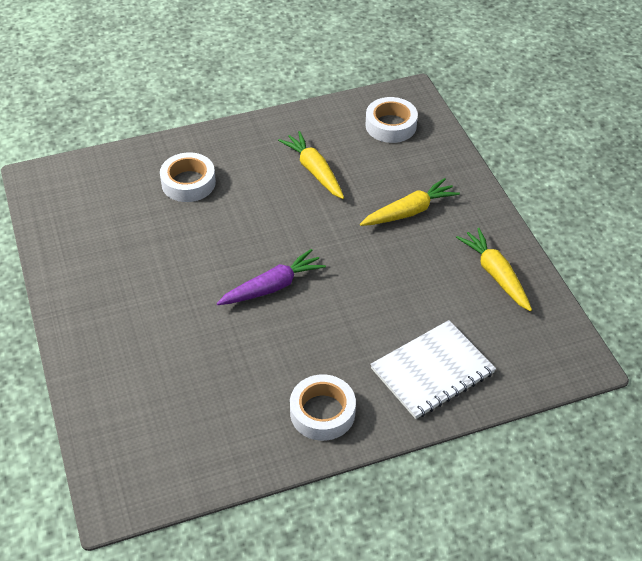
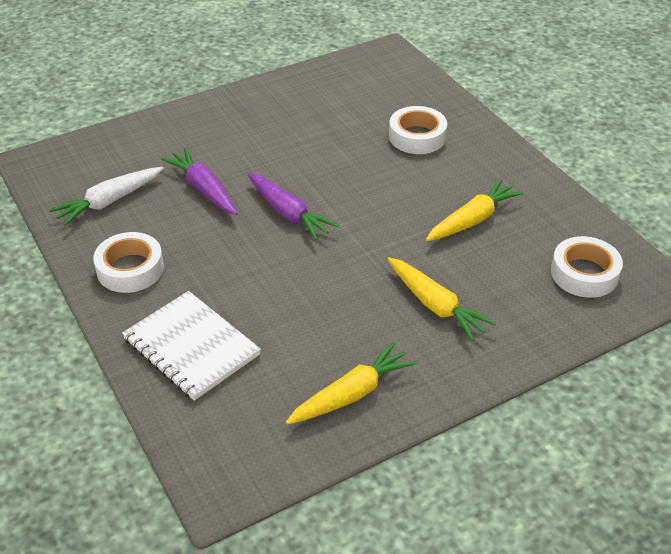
camera: 80 degrees right, 5 degrees down
(212, 428) = (109, 202): none -> white carrot
(216, 347) = (204, 189): none -> purple carrot

